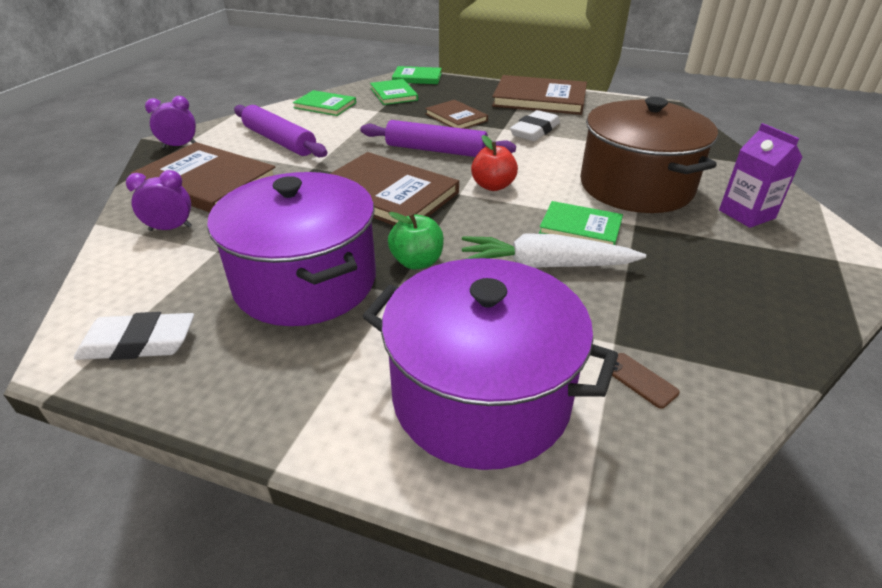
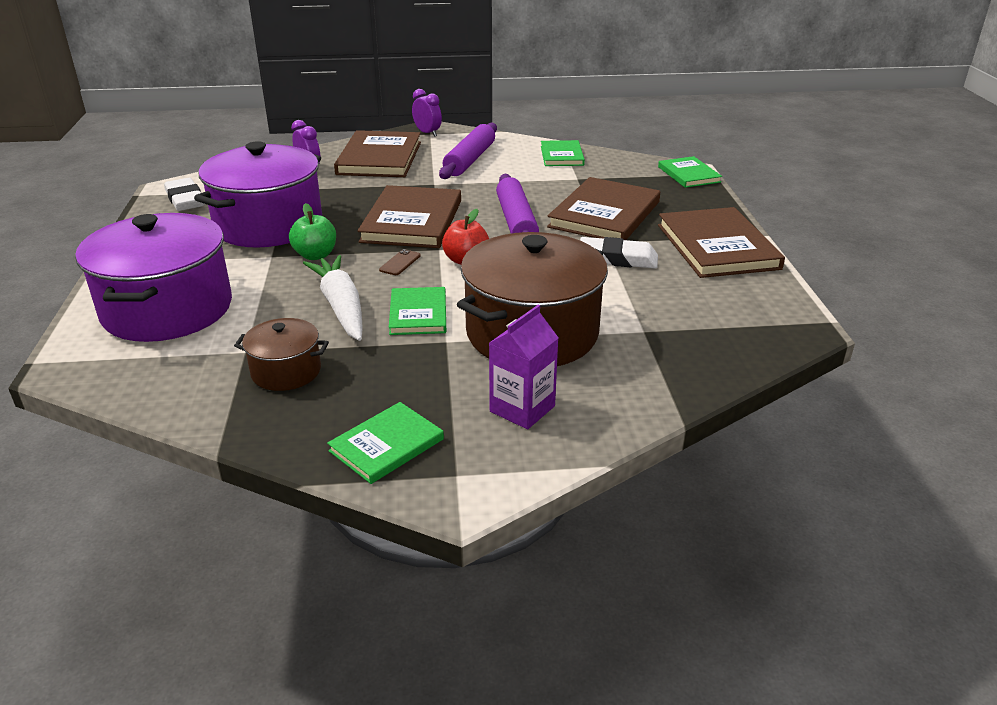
camera: 65 degrees right, 5 degrees down
(393, 94) = (627, 175): green book -> green book (386, 445)
(456, 117) = (604, 214): brown book -> brown book, size x1.75
(640, 380) = (203, 367): brown phone -> brown phone (400, 263)
(664, 320) = (286, 371): none -> brown pot

